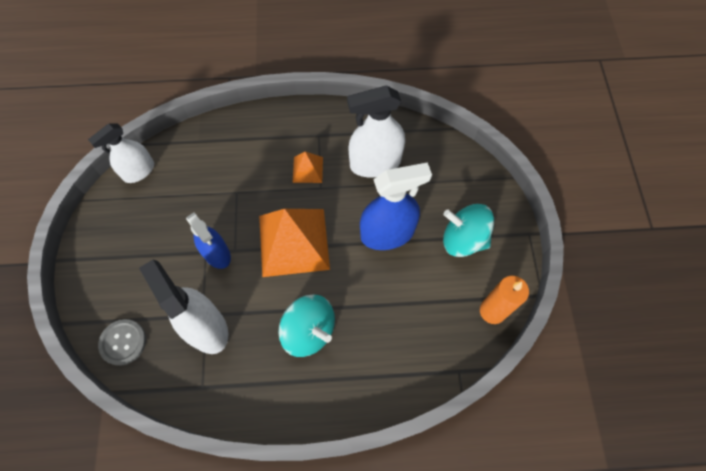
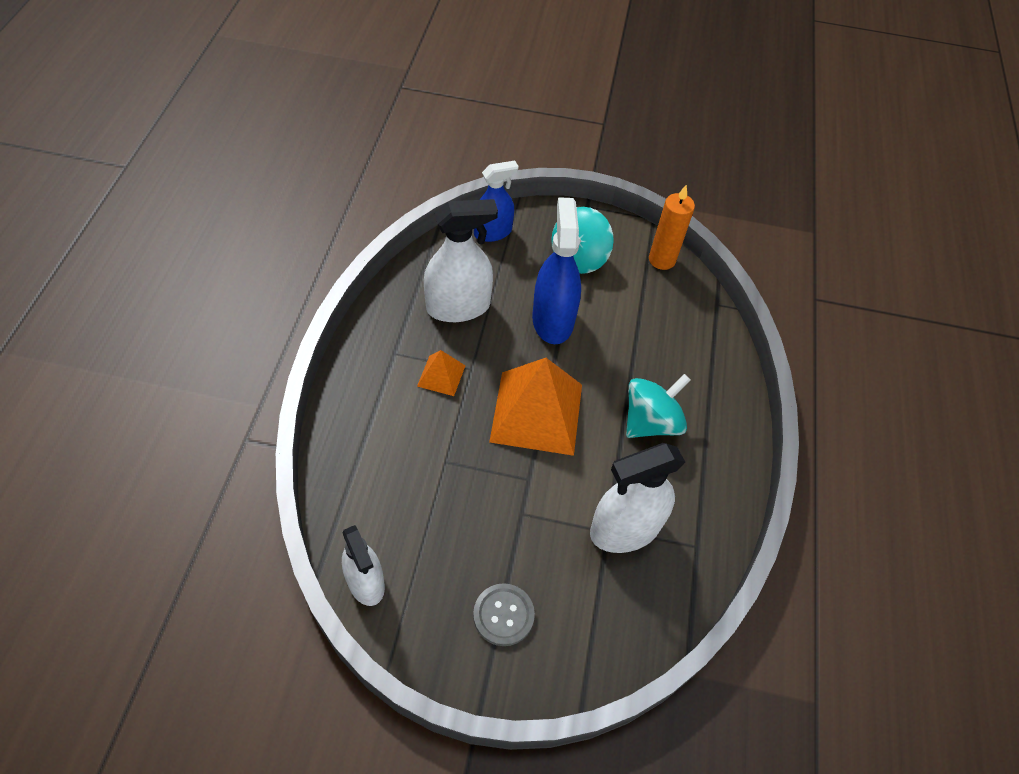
camera: 80 degrees left, 10 degrees down
(123, 342) = (624, 634): grey button -> grey button (503, 615)
(217, 254) = (528, 500): blue spray bottle -> blue spray bottle (492, 232)
(375, 163) = (458, 307): white spray bottle -> white spray bottle turned 105 degrees counterclockwise

